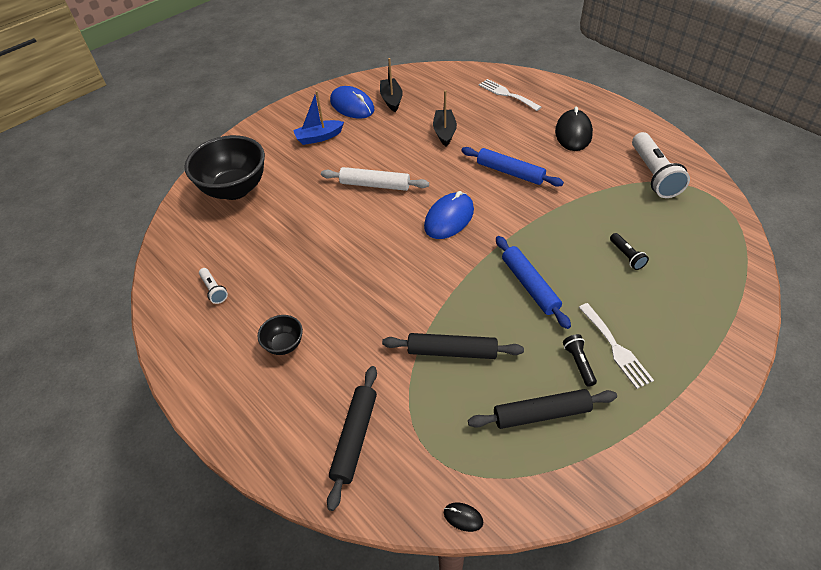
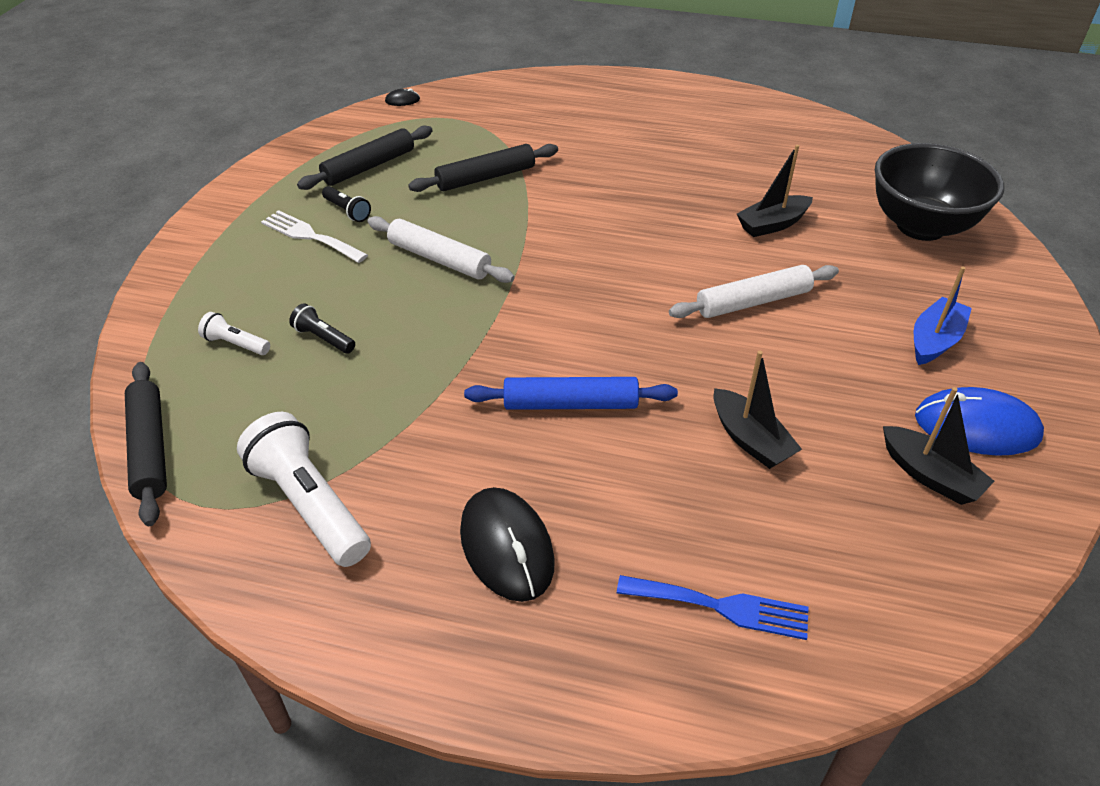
camera: 145 degrees right, 5 degrees down
(214, 290) = (777, 139): white flashlight -> white flashlight (236, 344)
(284, 345) = (652, 130): black bowl -> none
(308, 224) = (772, 224): none -> black boat
(354, 438) = (523, 106): black rolling pin -> black rolling pin (150, 448)
(449, 218) = (603, 297): blue mouse -> none
(507, 94) = (721, 607): white fork -> blue fork
(529, 285) = (439, 259): blue rolling pin -> white rolling pin

